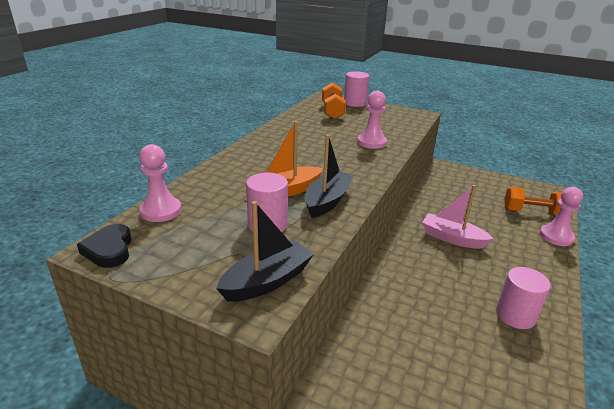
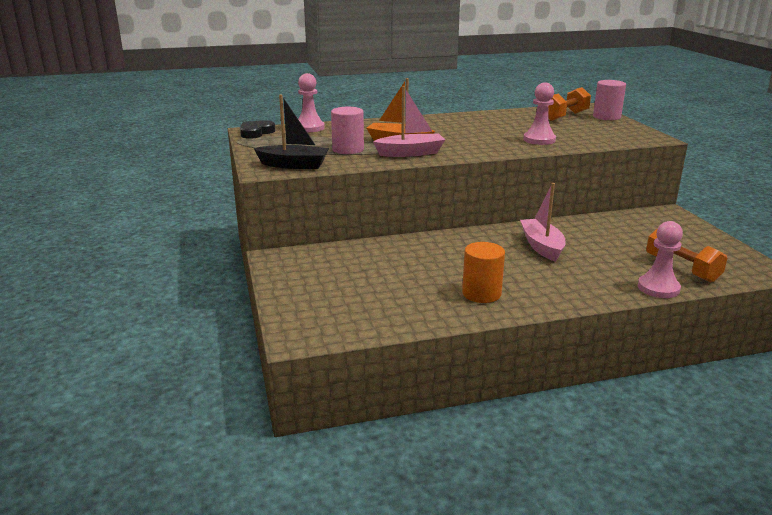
camera: 50 degrees right, 5 degrees down
(327, 201) = (410, 153): black boat -> pink boat
(515, 315) = (481, 293): pink cylinder -> orange cylinder

